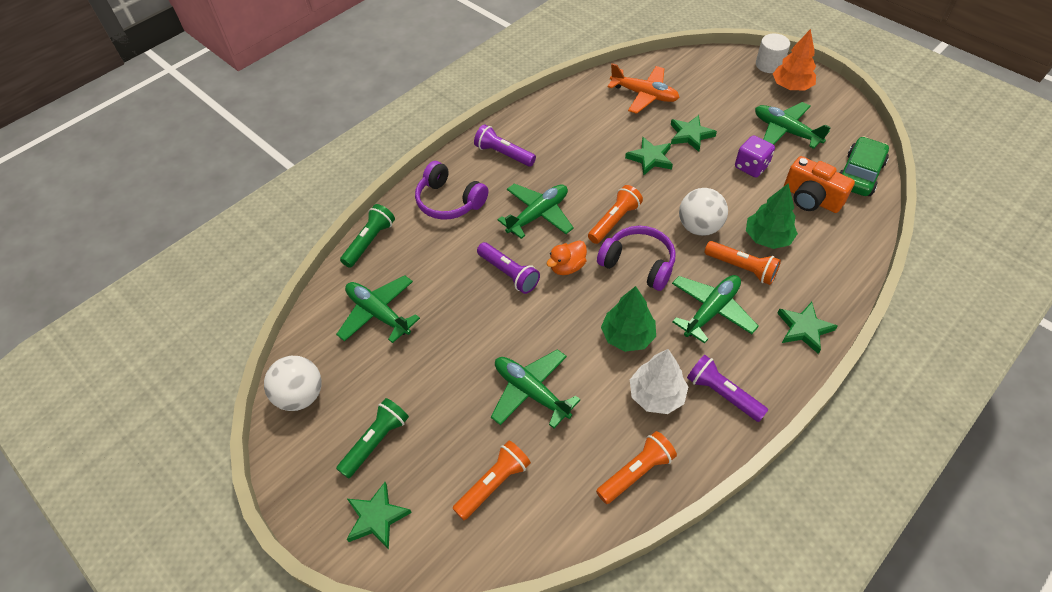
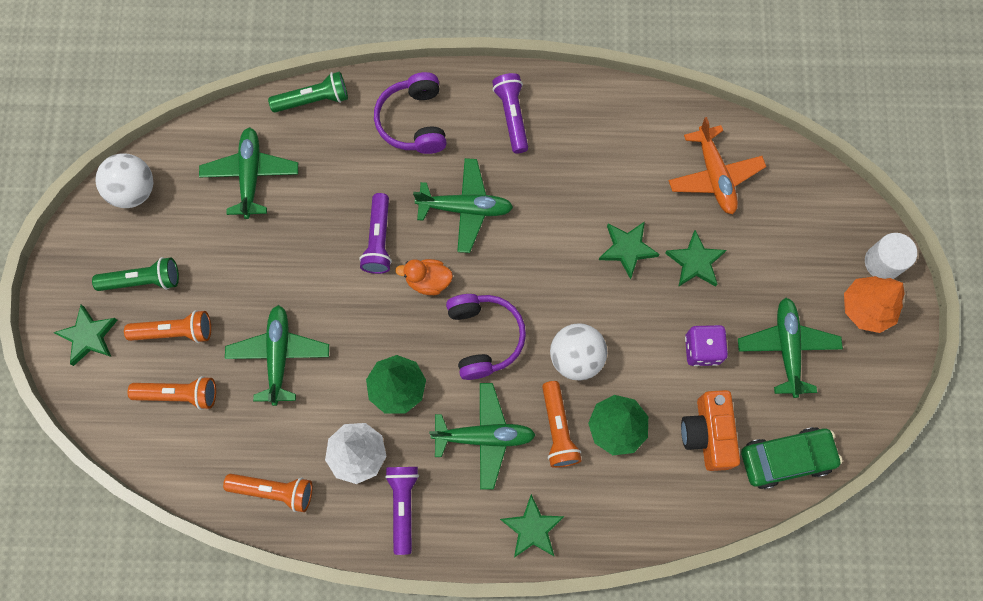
camera: 45 degrees right, 20 degrees up
(614, 221) = (516, 278): orange flashlight -> orange flashlight (175, 331)

